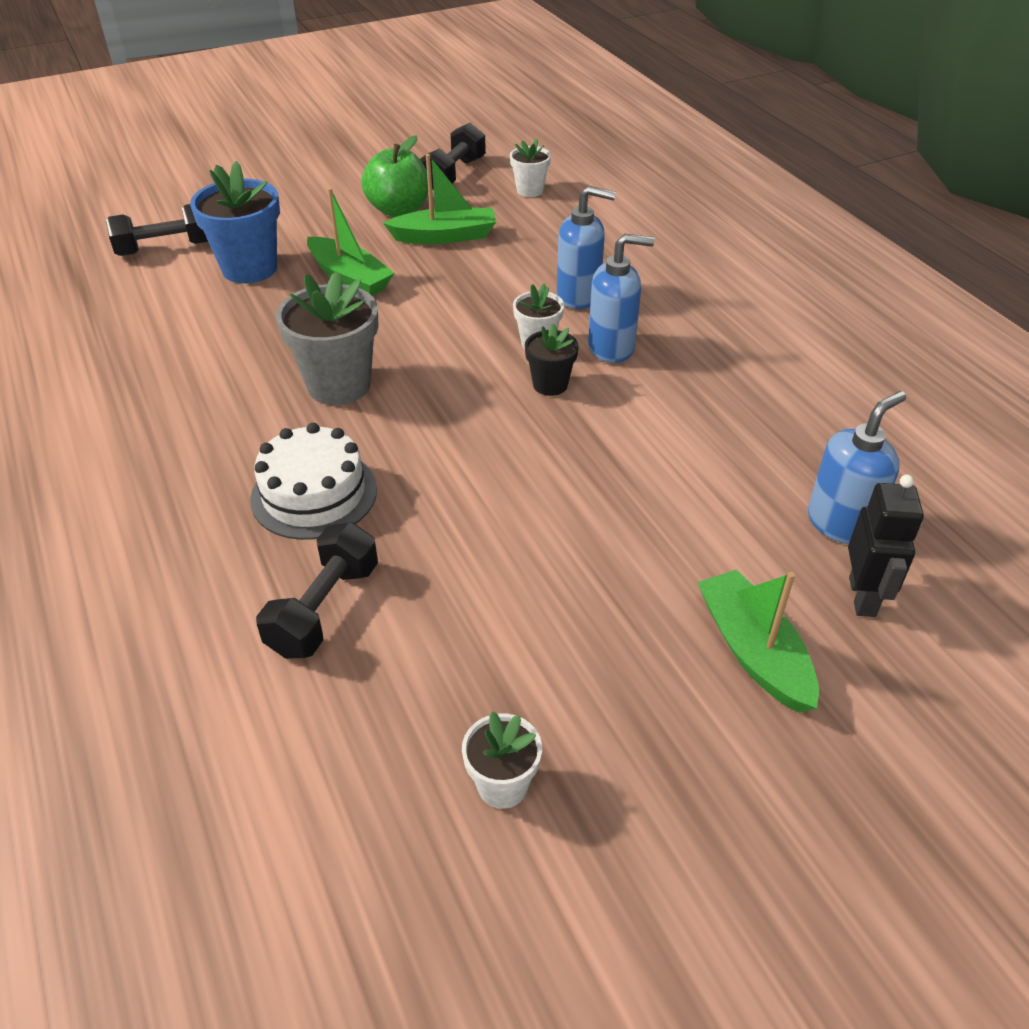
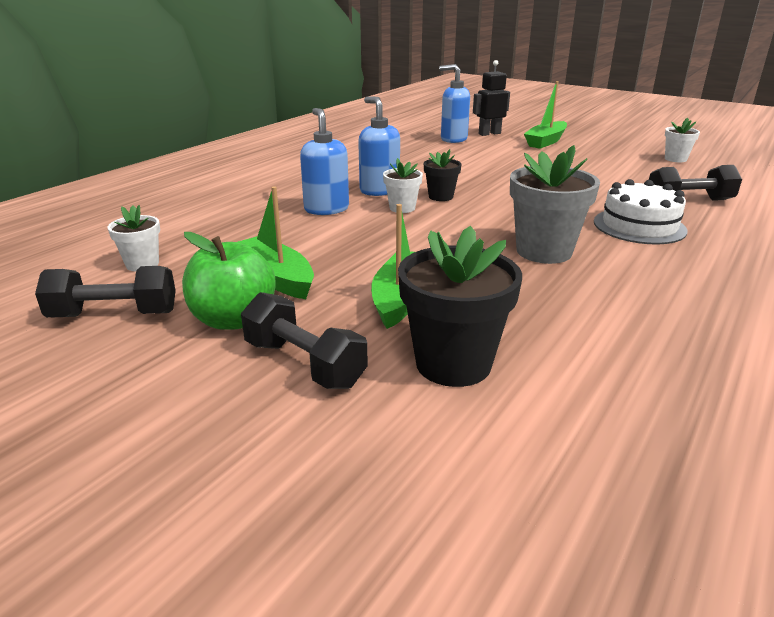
camera: 120 degrees left, 15 degrees down
(165, 248) = (491, 465): black dumbbell -> black dumbbell (304, 364)
(249, 268) = (453, 364): blue flower pot -> black flower pot

